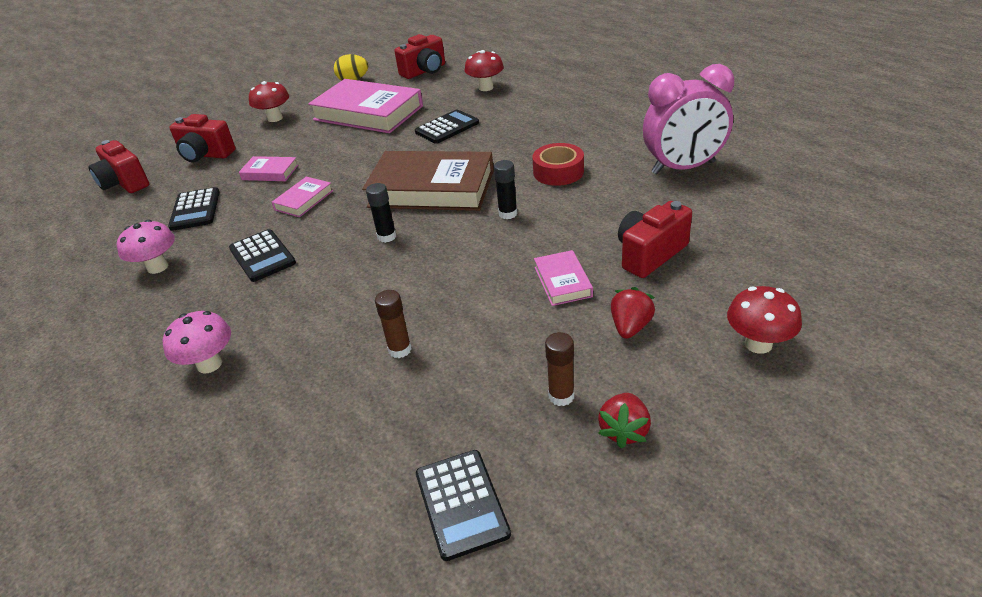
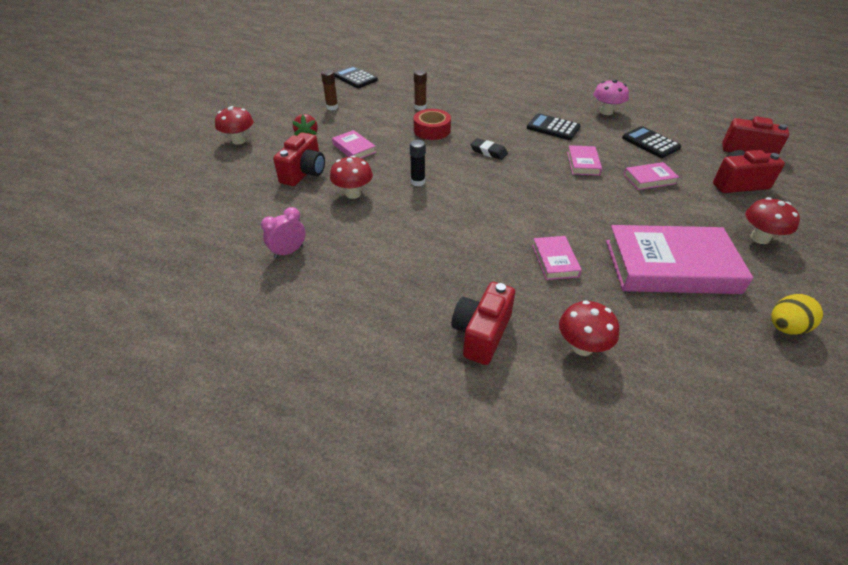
camera: 150 degrees right, 5 degrees up
(209, 364) = (504, 88): pink mushroom -> none
(387, 236) = (488, 152): black glue stick -> black eraser
(424, 71) = (716, 373): red camera -> red camera (481, 334)
(431, 188) = (495, 190): brown book -> none
(447, 127) = (555, 261): black calculator -> pink book
(558, 172) = (401, 226): red tape -> red tape (432, 130)
(593, 214) = (353, 194): none -> red mushroom
(624, 431) = (301, 103): red strawberry -> none
(683, 168) = (288, 252): pink clock -> pink clock, size x0.50

